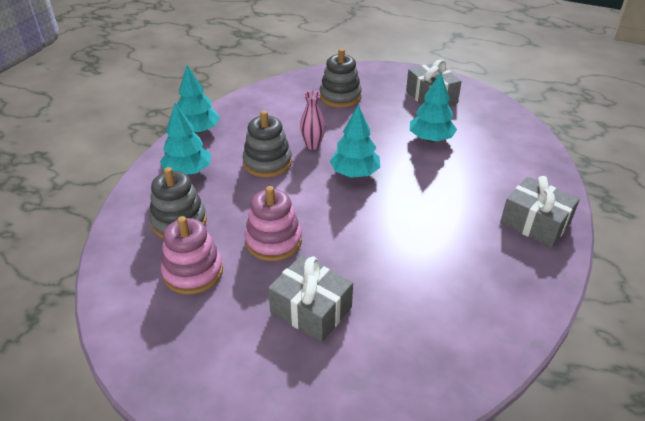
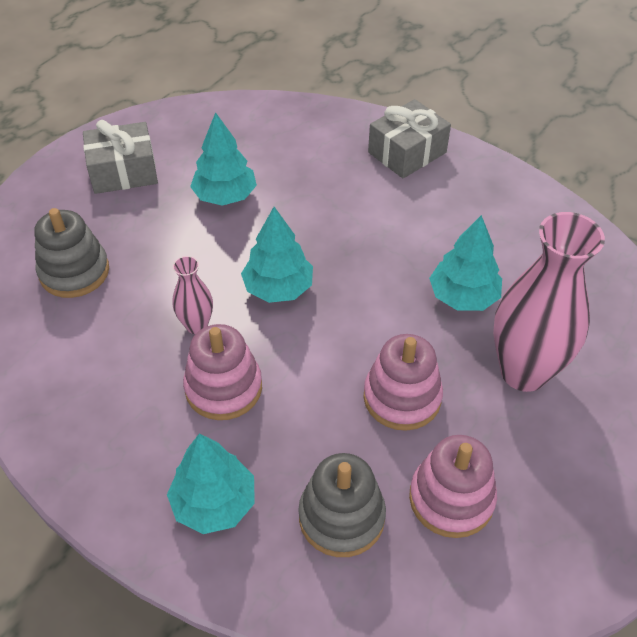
camera: 80 degrees left, 10 degrees up
(198, 130) = (94, 485): turquoise tree -> turquoise tree (463, 296)
(267, 163) = (223, 388): grey stacking toy -> pink stacking toy
(311, 309) = (523, 372): grey gift -> pink vase

